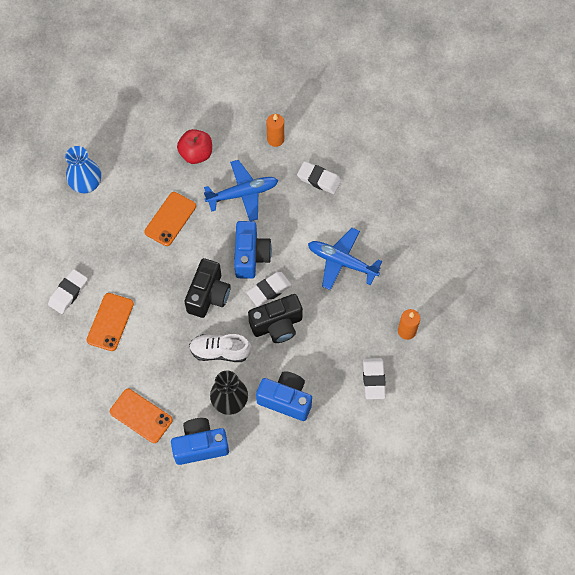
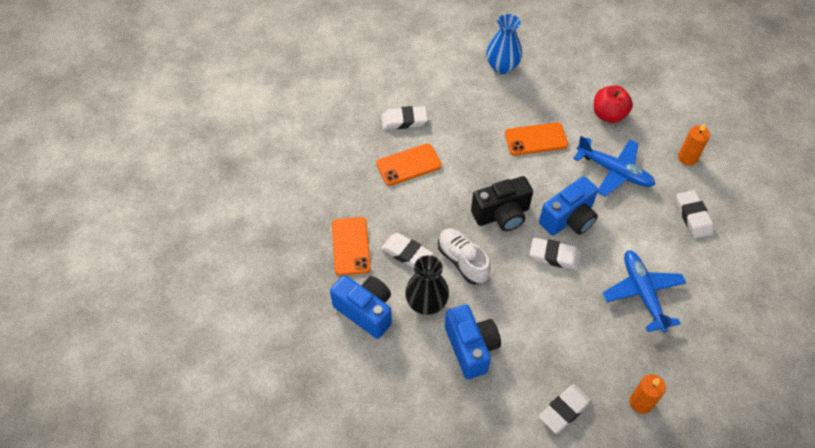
camera: 50 degrees right, 10 degrees down
(181, 383) = (406, 253): none -> white eraser
(277, 325) = (530, 287): black camera -> none

